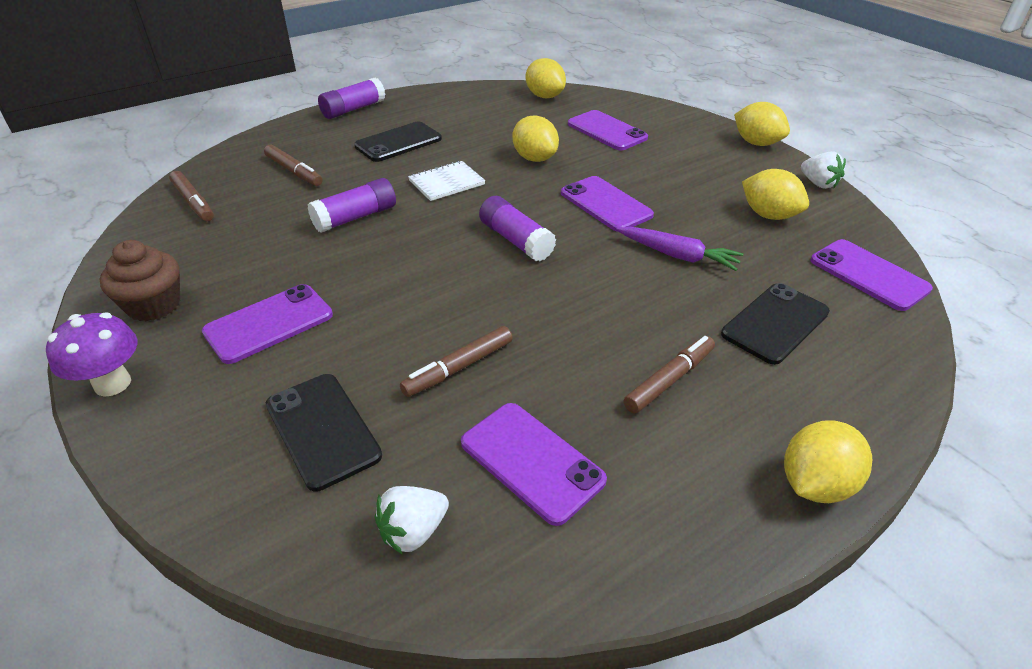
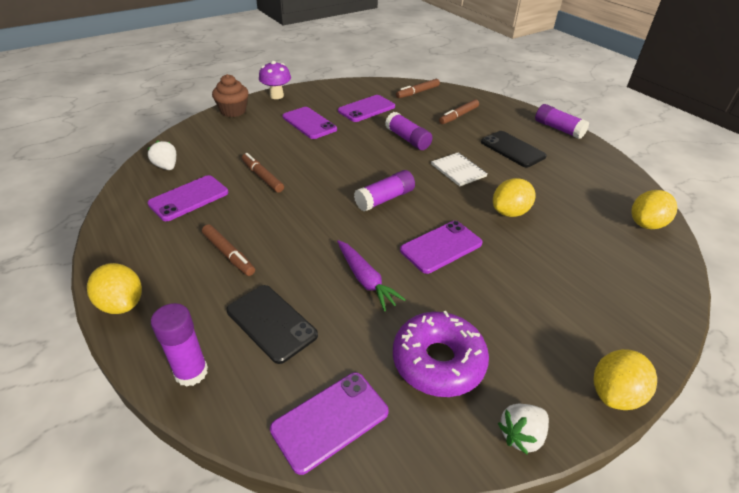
camera: 90 degrees right, 0 degrees up
(154, 305) = (327, 96): brown cupcake -> brown cupcake (233, 111)
(322, 430) = (232, 142): black phone -> none
(607, 131) = (585, 261): purple phone -> purple phone (366, 109)
(677, 256) = (365, 280): purple carrot -> purple carrot turned 60 degrees counterclockwise
(768, 215) = (438, 361): yellow lemon -> purple donut
(878, 380) = (191, 372): none -> purple glue stick

